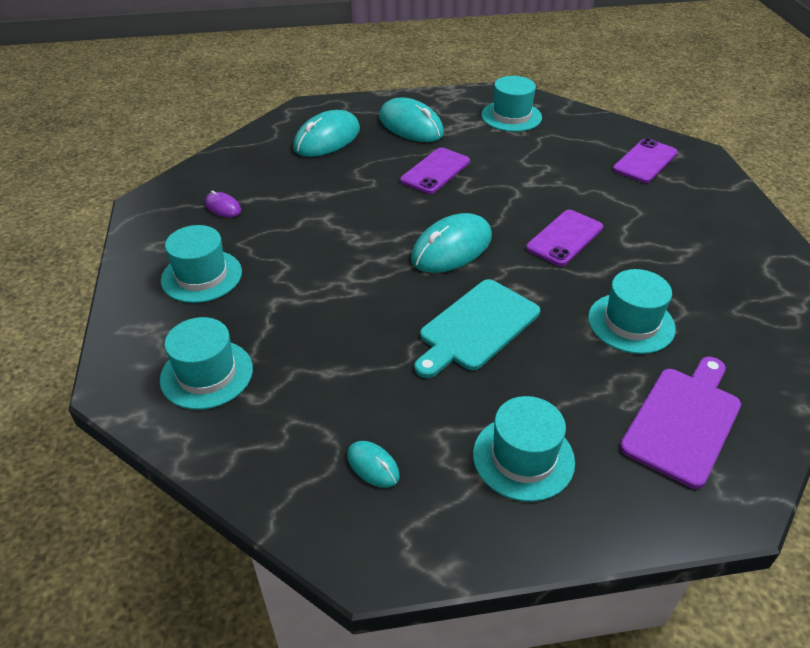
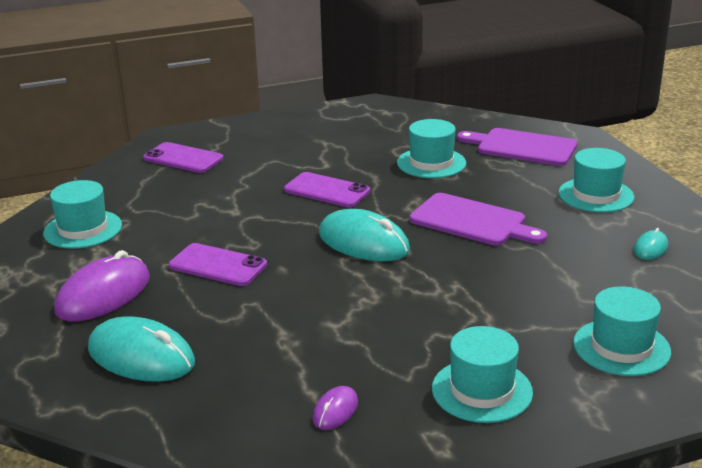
camera: 100 degrees left, 15 degrees down
(411, 125) = (103, 294): turquoise mouse -> purple mouse
(476, 327) = (472, 221): turquoise cutting board -> purple cutting board

